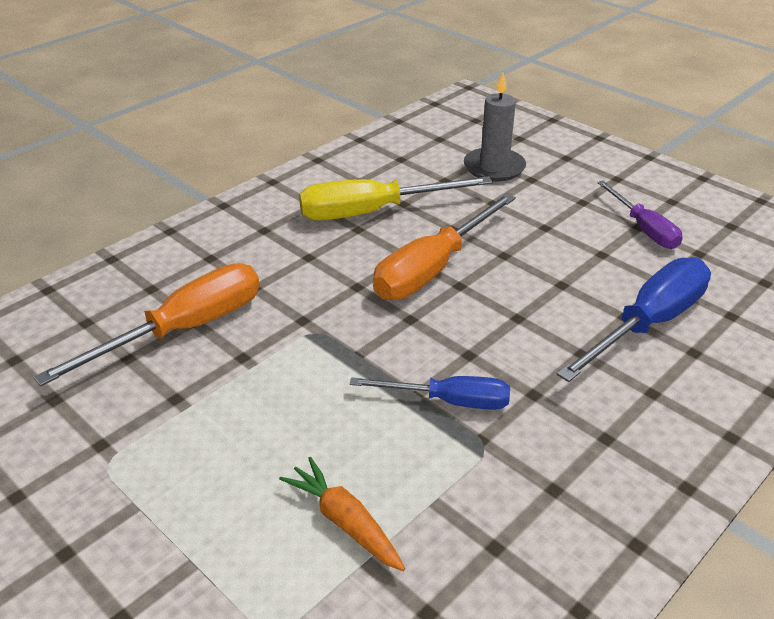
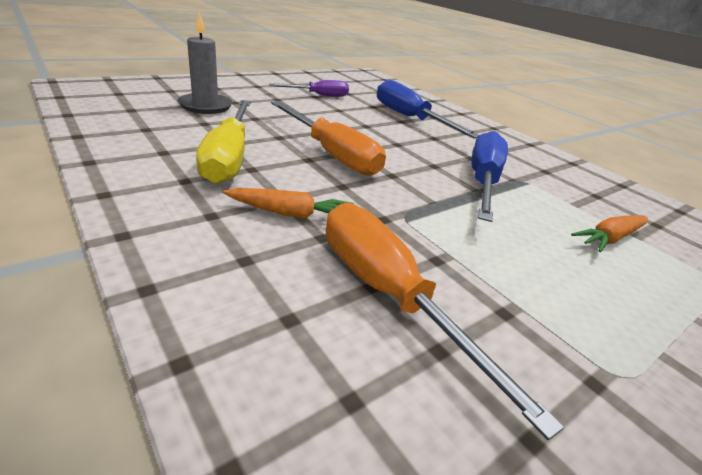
camera: 85 degrees left, 5 degrees down
(283, 265) = (291, 214): none -> orange carrot
(449, 401) = (483, 181): blue screwdriver -> blue screwdriver, size x1.62

